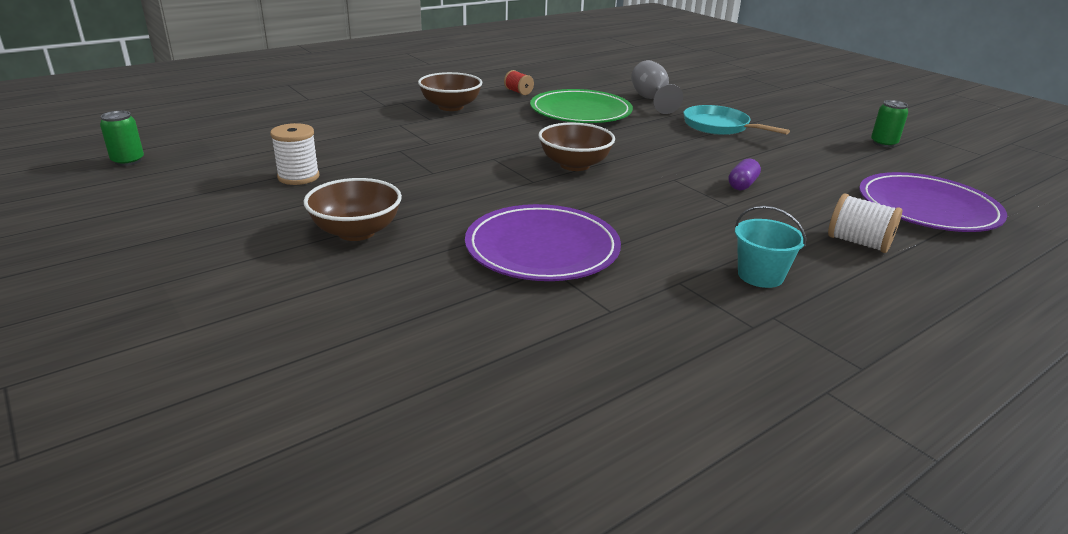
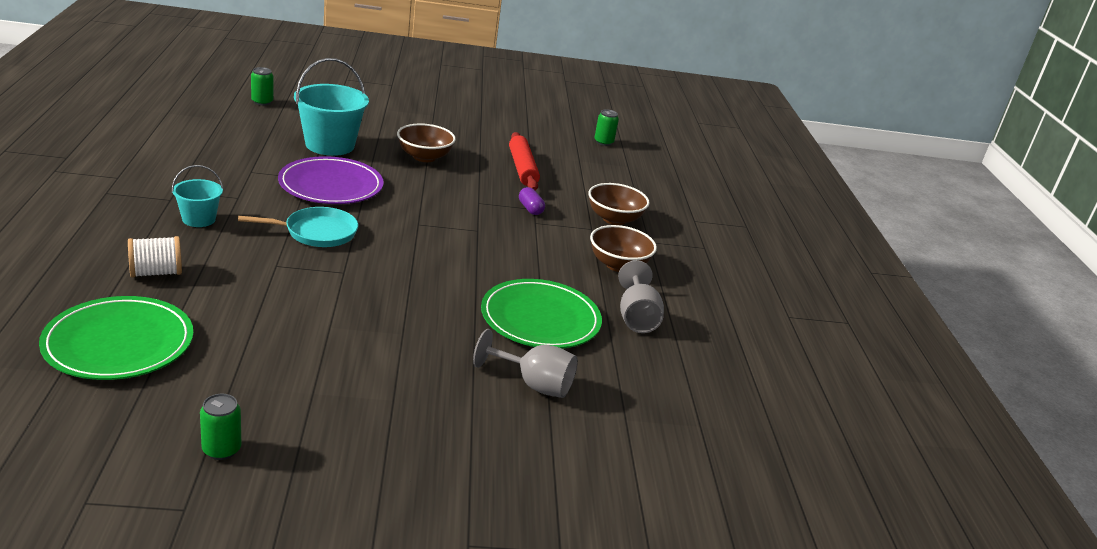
camera: 120 degrees right, 0 degrees up
(298, 177) = (522, 169): white spool -> red rolling pin
(332, 472) = (262, 102): none -> green can
(427, 302) = (330, 145): none -> turquoise bucket
(518, 92) = (636, 317): red spool -> grey goblet
(574, 165) = (424, 250): brown bowl -> brown bowl (614, 219)
(719, 126) = (408, 371): turquoise pan -> turquoise pan (316, 232)
(742, 185) = (290, 292): purple capsule -> purple capsule (530, 209)
(927, 208) = (119, 343): purple plate -> green plate

